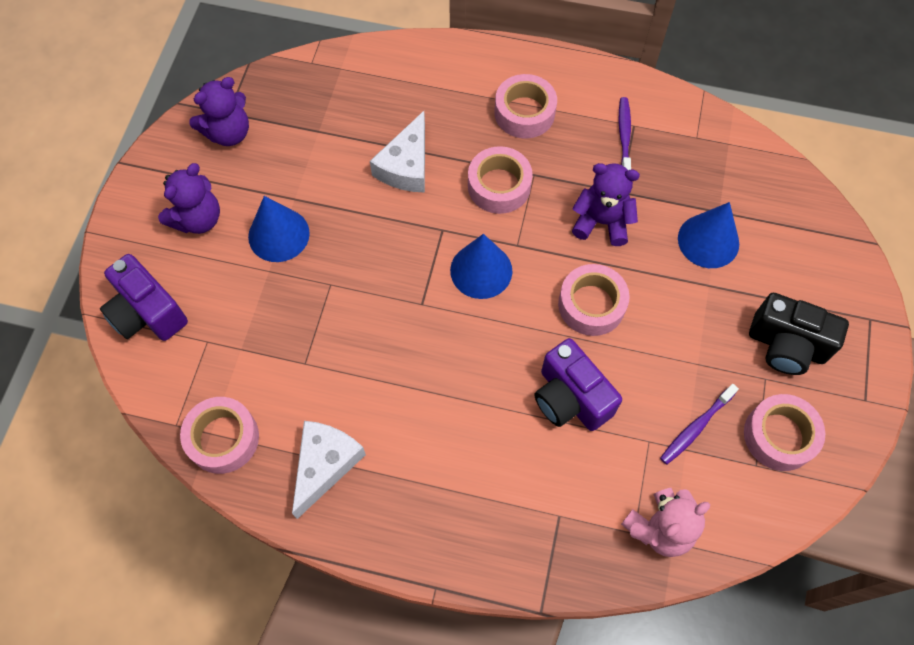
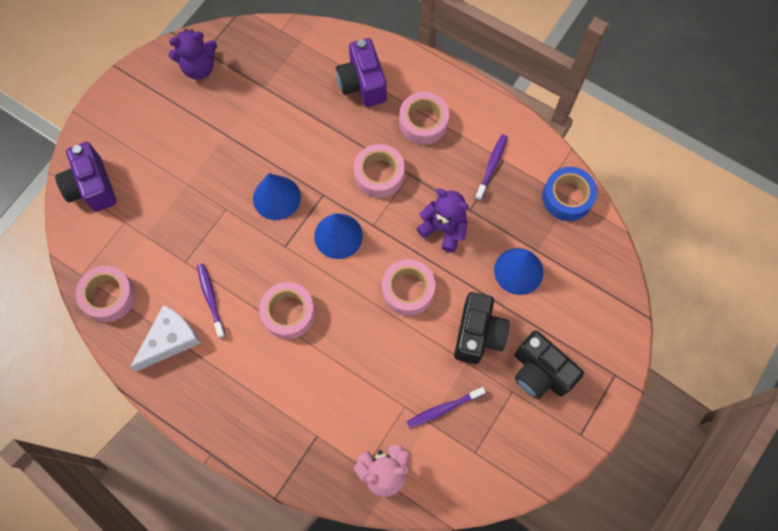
camera: 20 degrees right, 5 degrees up
(198, 219) = (152, 127): purple teddy bear -> none
(279, 235) = (204, 159): blue cone -> blue cone (276, 197)
(356, 397) = (211, 299): none -> purple toothbrush
(406, 165) = (317, 136): white cheese -> none
(570, 398) = (362, 354): purple camera -> purple camera (362, 84)
(696, 327) = (478, 334): none -> black camera
(724, 143) = (567, 197): none -> blue tape
(779, 436) = (502, 437): pink tape -> pink tape (288, 313)

